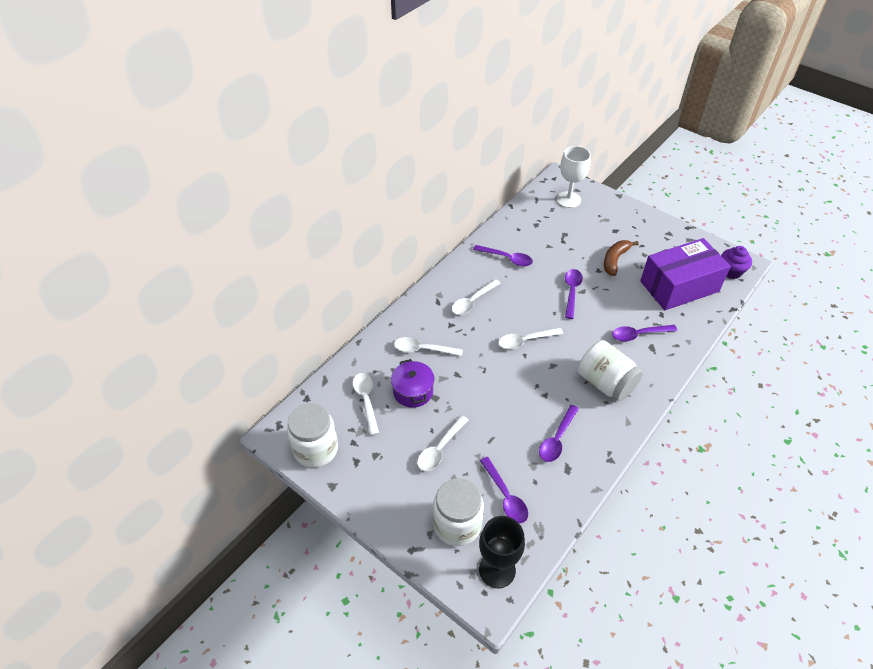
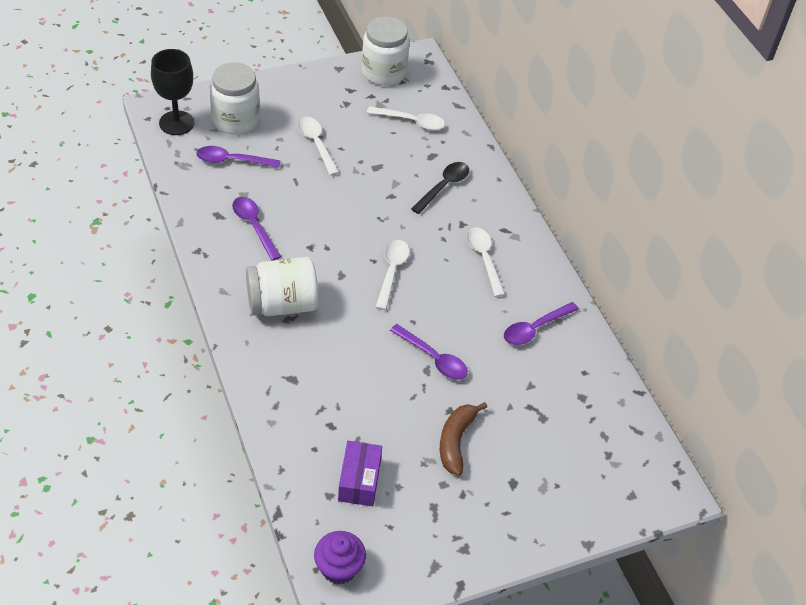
camera: 115 degrees right, 0 degrees up
(413, 391) = (396, 156): purple pot -> none
(423, 349) = (443, 187): white spoon -> black spoon
(568, 200) = (614, 469): white goblet -> none
(615, 260) = (456, 441): brown banana -> brown banana turned 135 degrees counterclockwise
(638, 334) = (319, 379): purple spoon -> none
(679, 286) = (359, 481): purple box -> purple box, size x0.51

